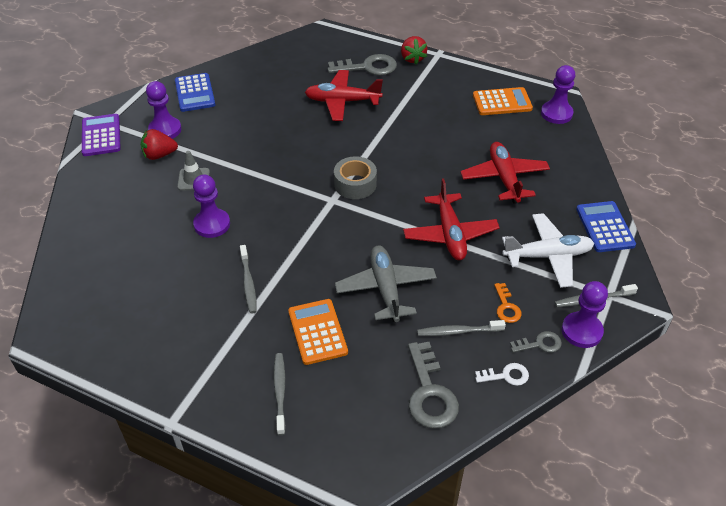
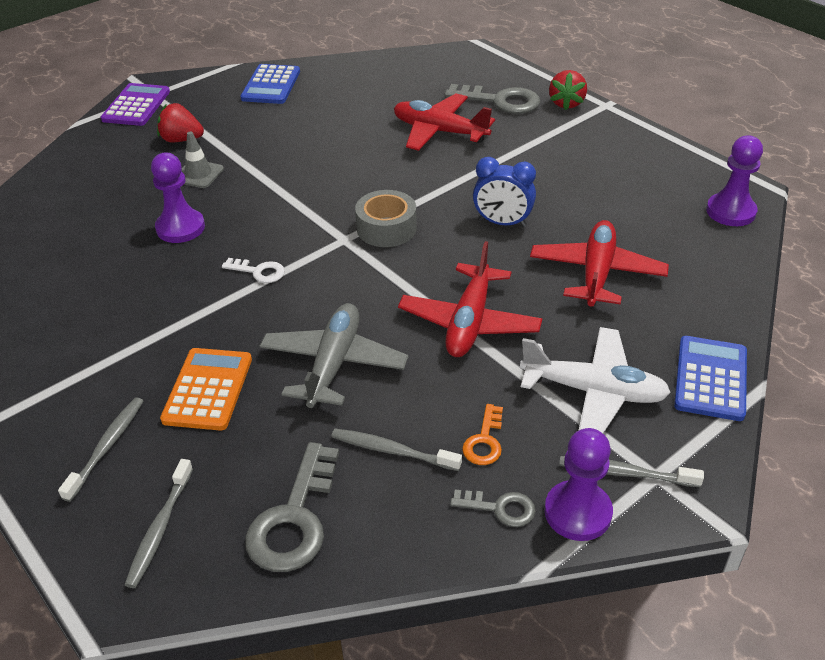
camera: 25 degrees right, 5 degrees down
(165, 130) = (208, 115): purple pawn -> none
(248, 283) = (170, 305): grey toothbrush -> grey toothbrush (159, 529)
(426, 159) = (502, 223): none -> blue clock
(502, 102) = (657, 179): orange calculator -> none
(506, 375) = (419, 535): white key -> white key (259, 272)

